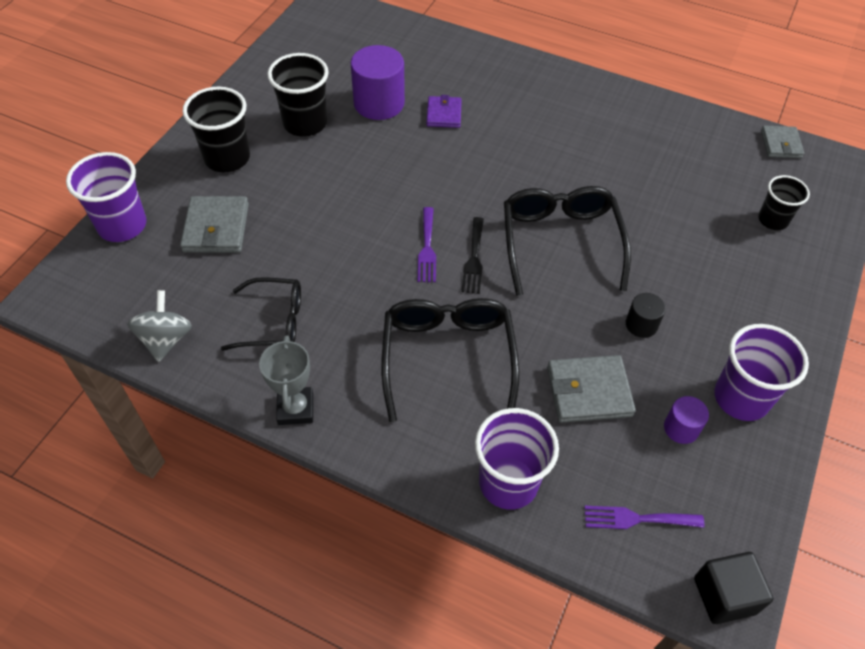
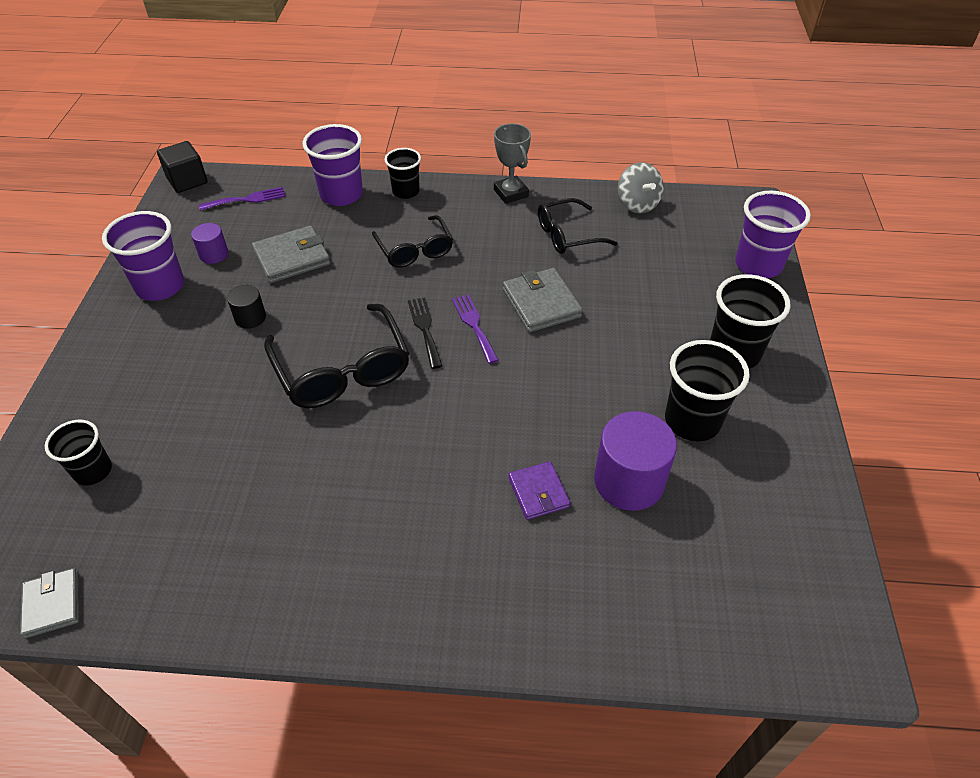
camera: 160 degrees right, 5 degrees down
(216, 228) = (678, 286): grey wallet -> grey wallet (541, 303)
(423, 458) = (406, 191): none -> black cup
(448, 356) = (415, 250): black glasses -> black glasses, size x0.64

